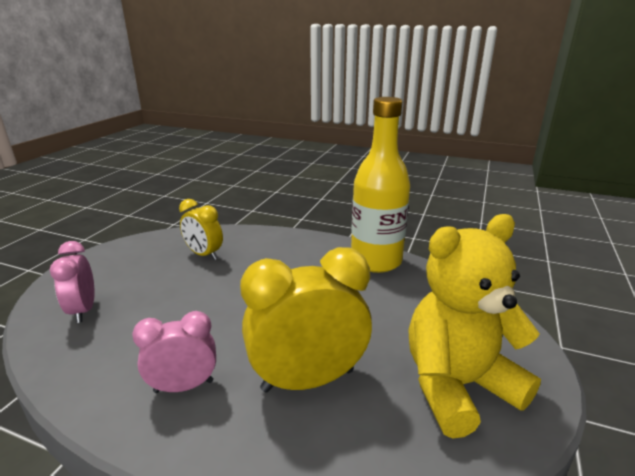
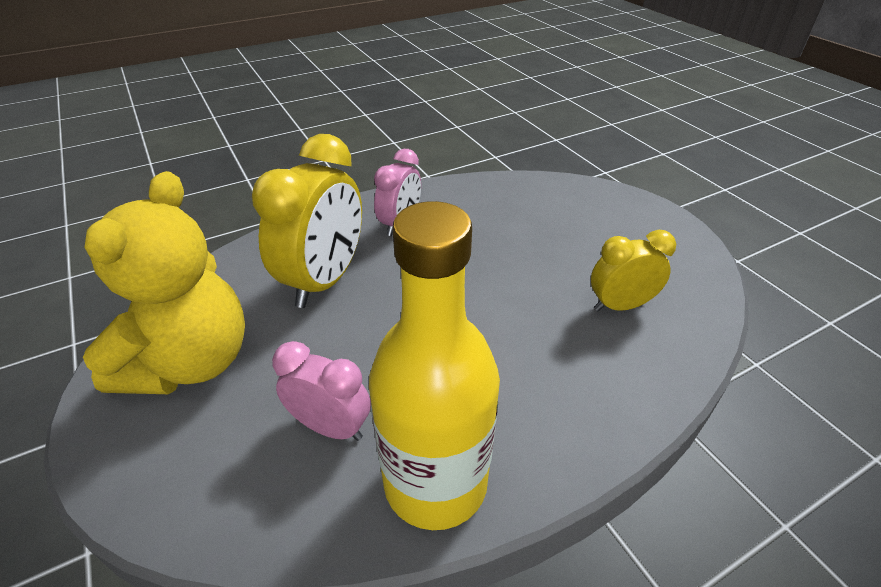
camera: 130 degrees right, 15 degrees up
(83, 310) = (560, 204): pink clock -> pink clock (331, 427)

